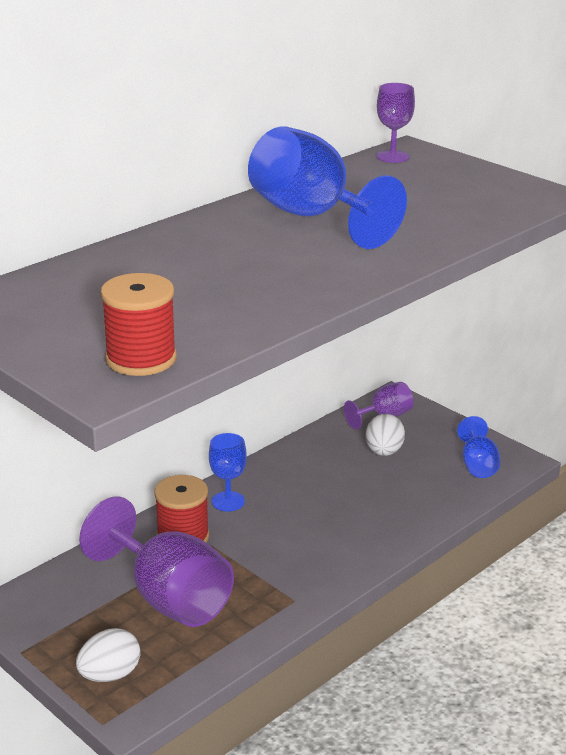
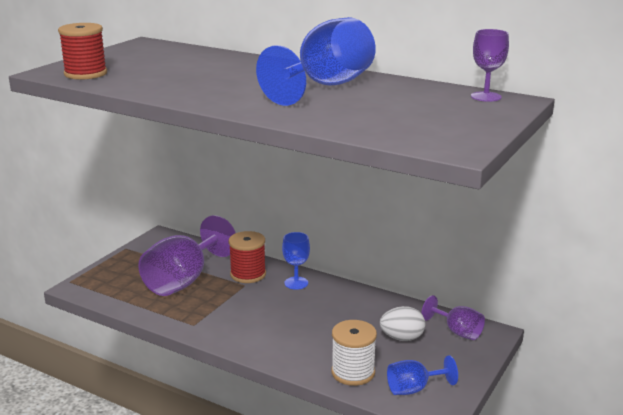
camera: 75 degrees right, 5 degrees down
(110, 675) = (109, 276): white egg -> none
(439, 495) = (353, 372): none -> white spool

